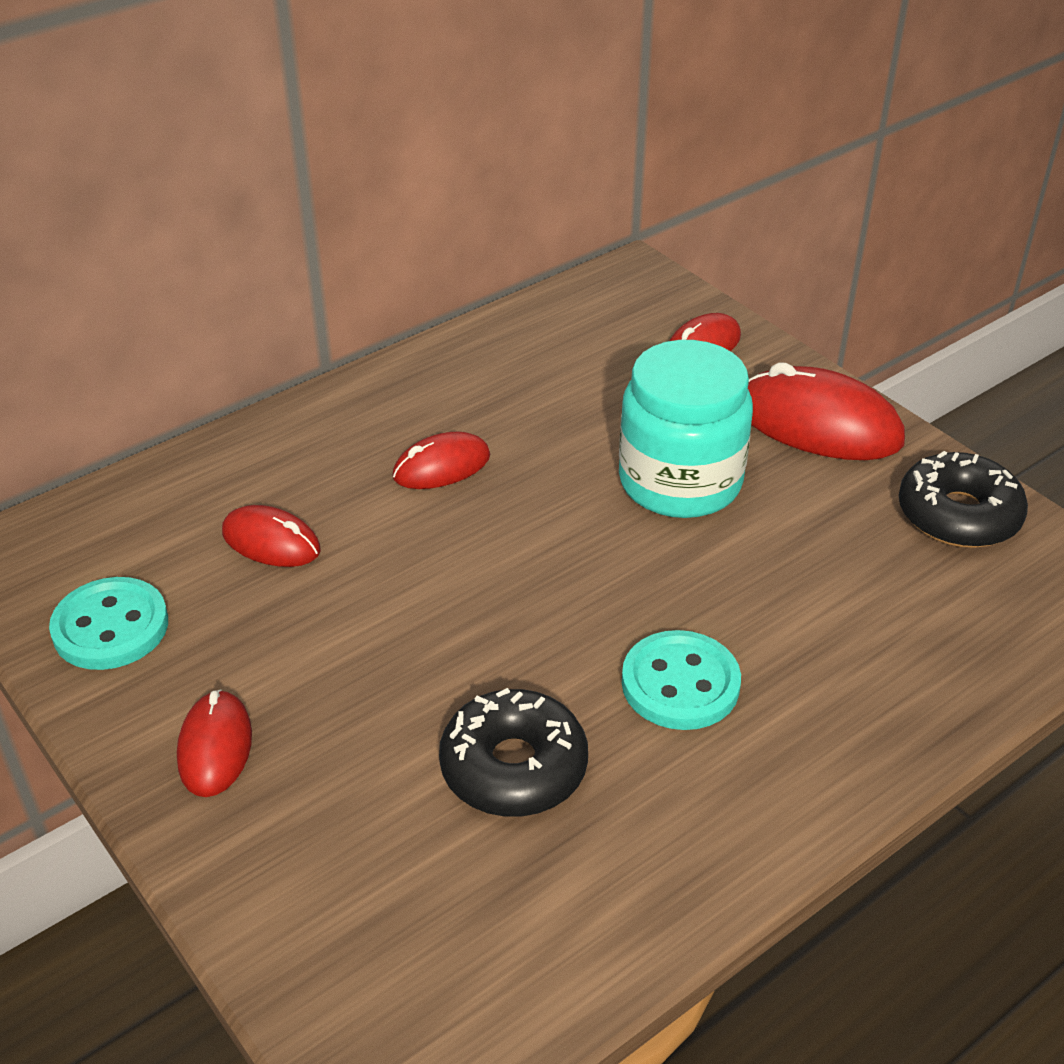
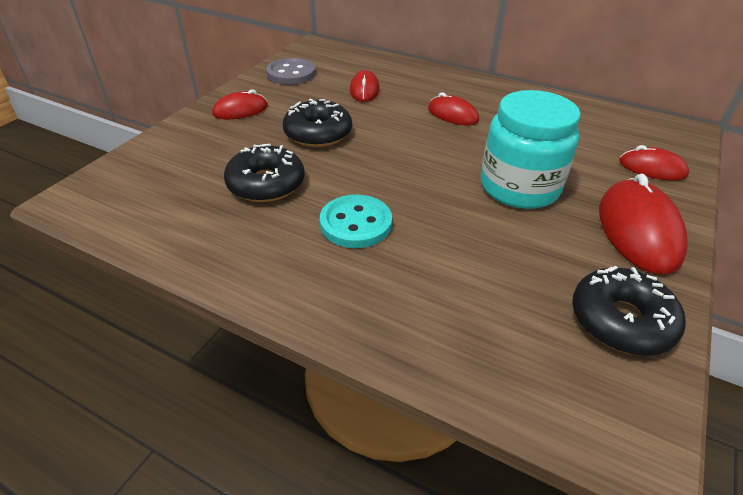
camera: 65 degrees right, 0 degrees up
(110, 627) = (291, 74): turquoise button -> grey button
(388, 653) = (318, 133): none -> black donut

